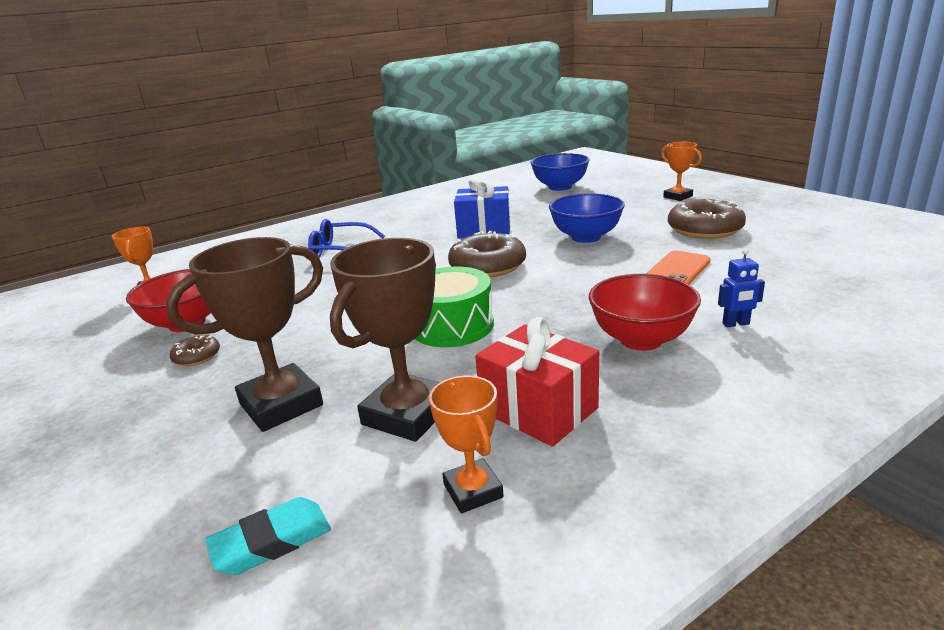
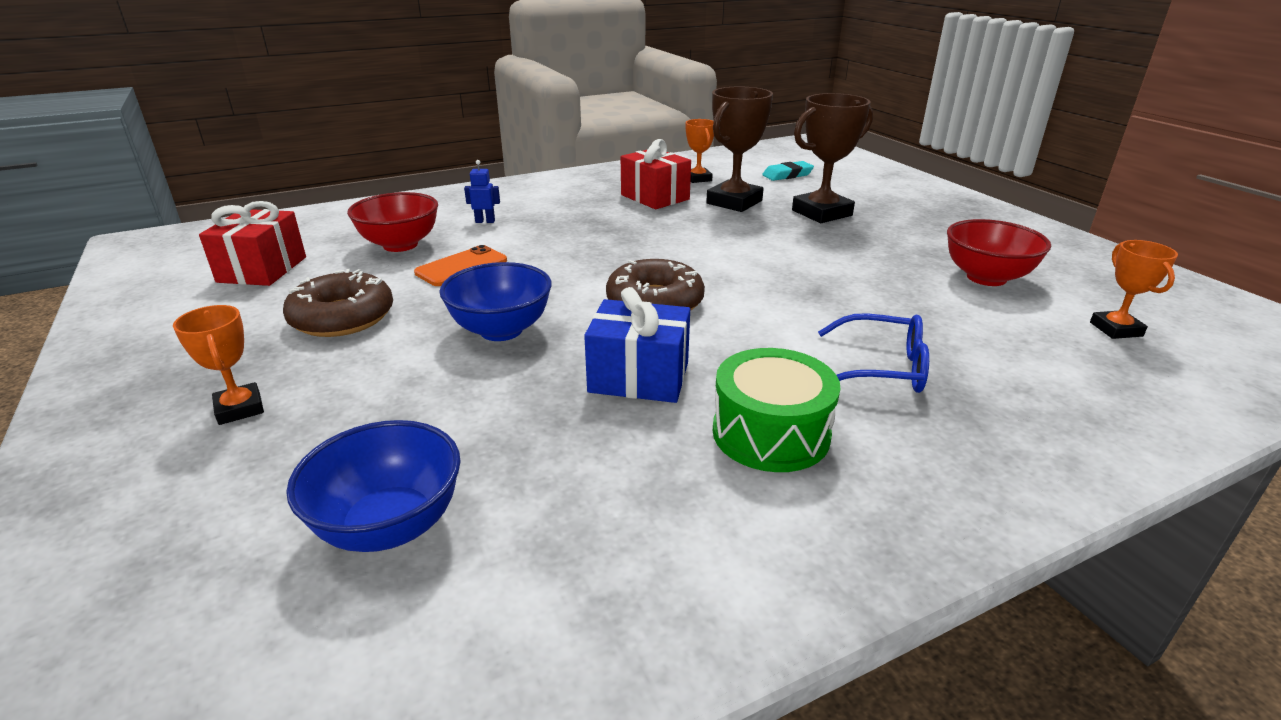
camera: 175 degrees left, 5 degrees up
(197, 356) = (928, 247): brown donut -> none
(452, 326) = (704, 244): green drum -> green drum (770, 433)
(641, 339) = (562, 220): red bowl -> red bowl (400, 245)
(847, 246) = (262, 269): none -> red gift

